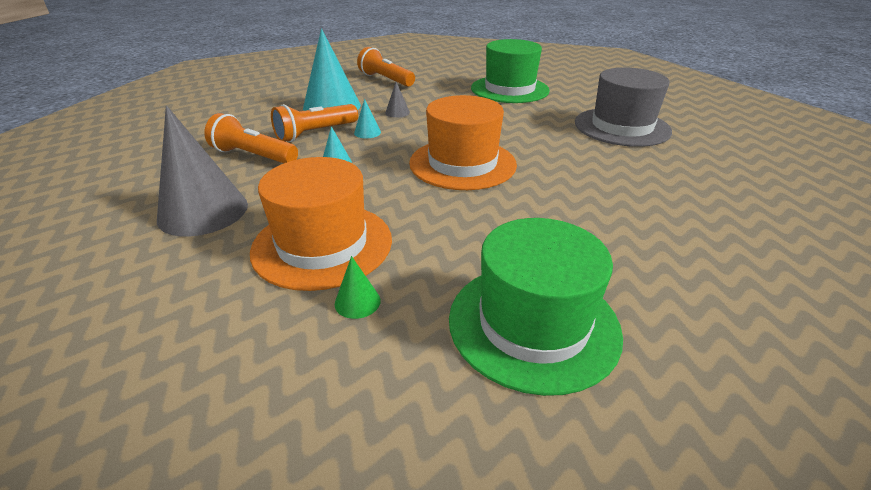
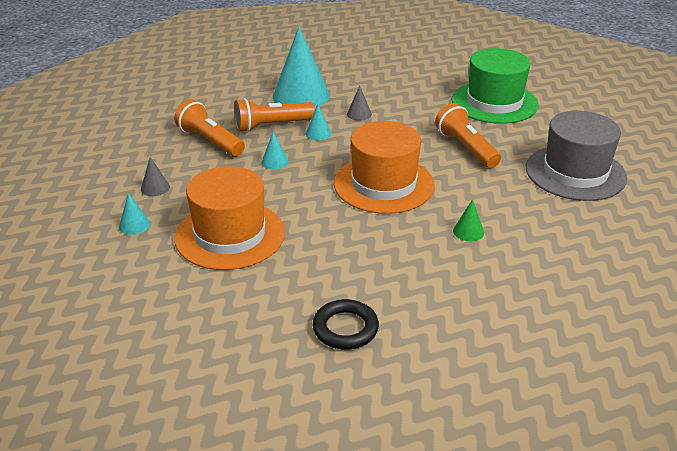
camera: 20 degrees right, 0 degrees up
(188, 259) = (134, 225): none -> turquoise cone
(203, 211) = (155, 188): grey cone -> grey cone, size x0.42
(357, 302) = (234, 283): green cone -> green cone (468, 231)
(386, 80) = (372, 68): orange flashlight -> orange flashlight (466, 148)
(533, 324) = (345, 328): green hat -> black ring

